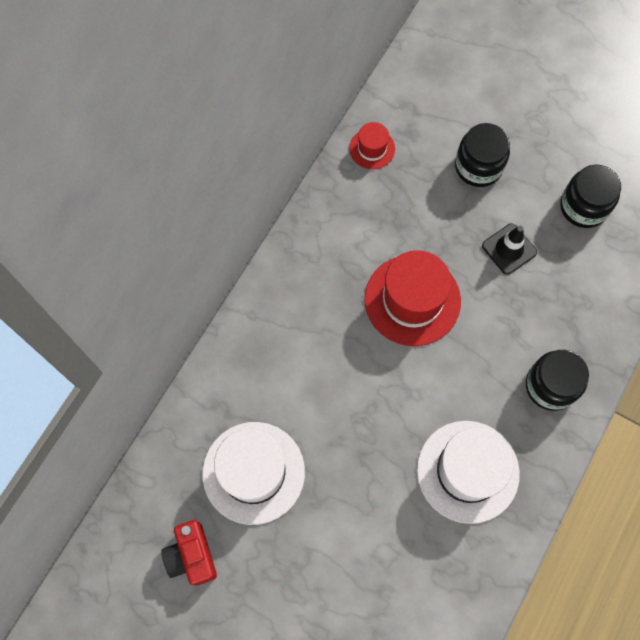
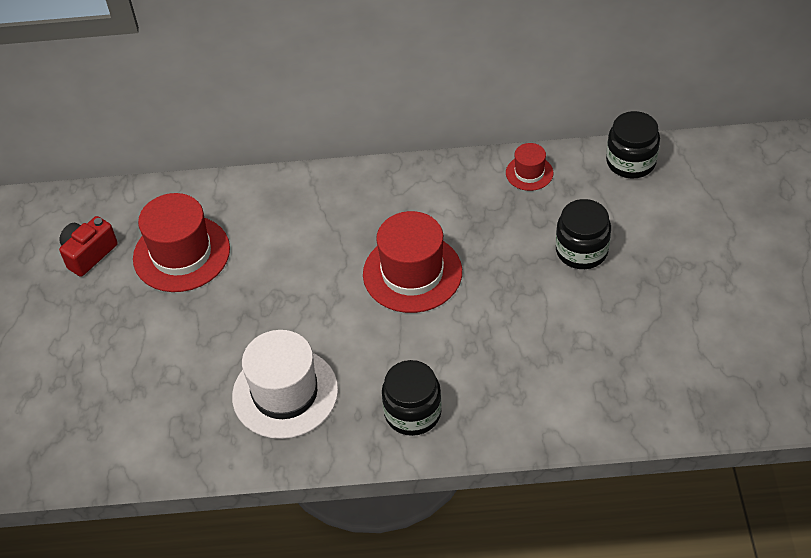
camera: 60 degrees right, 20 degrees down
(253, 472) = (181, 254): white hat -> red hat
(509, 249) = (520, 314): black traffic cone -> none
(583, 207) = (615, 347): black jar -> black jar (631, 162)

